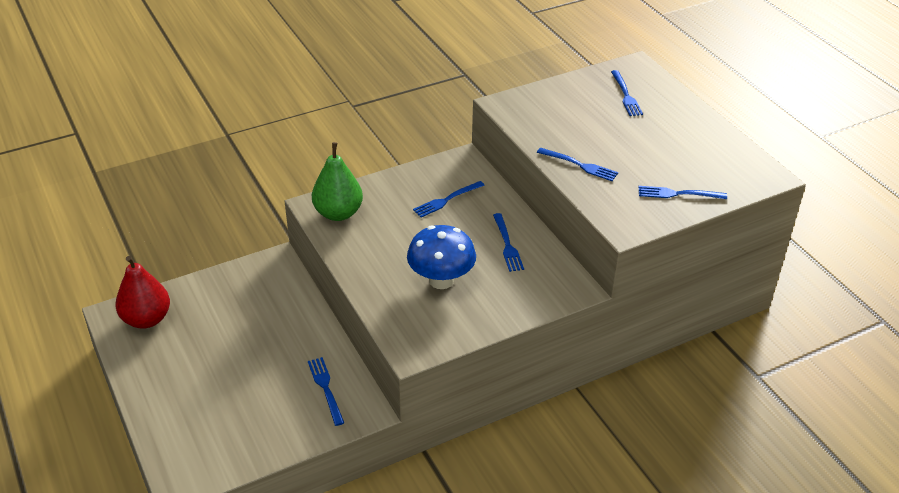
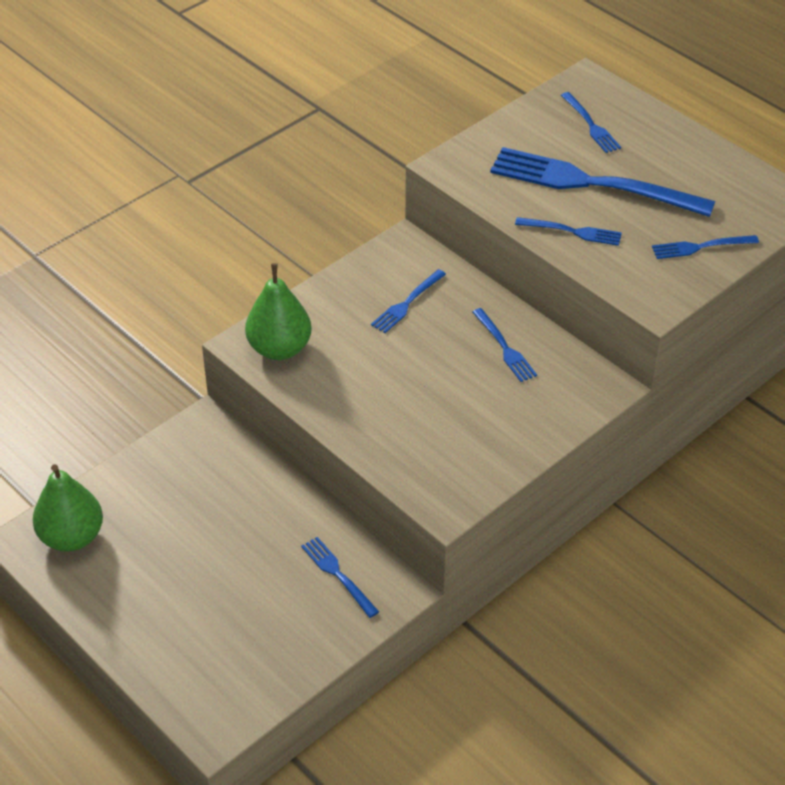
camera: 15 degrees left, 5 degrees up
(146, 319) = (72, 537): red pear -> green pear
(441, 280) = (444, 411): blue mushroom -> none
(609, 135) = (591, 184): none -> blue fork

